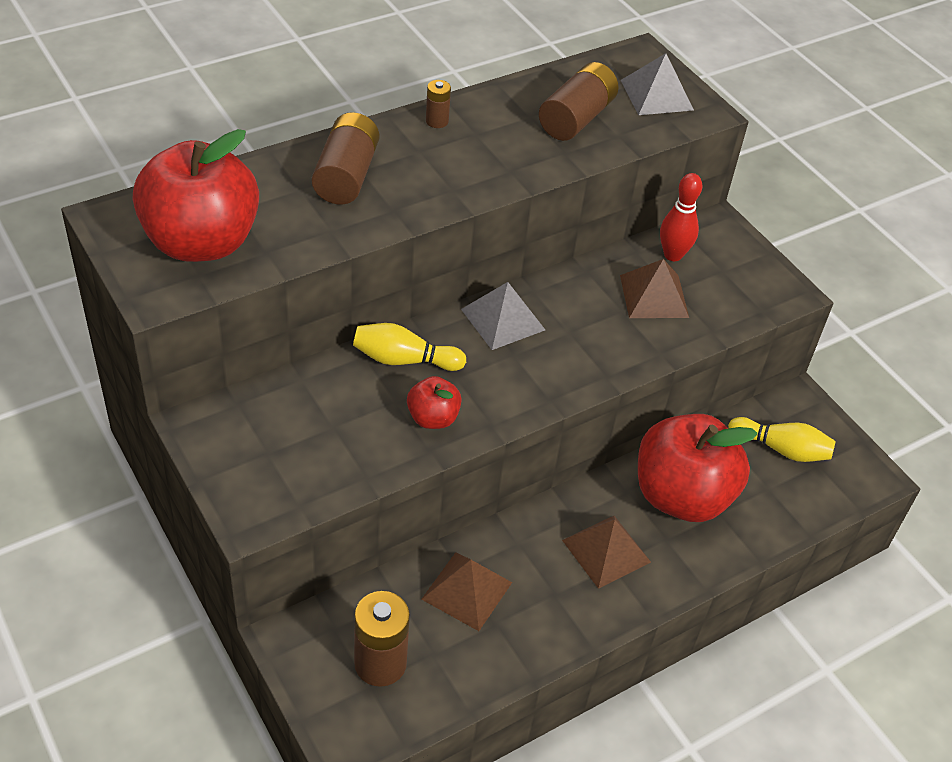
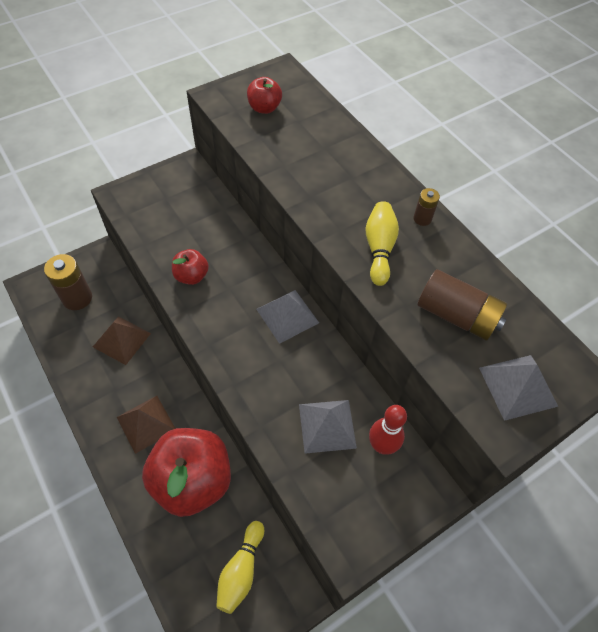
camera: 90 degrees right, 10 degrees up
(201, 242) = (264, 108): red apple -> red apple, size x0.46
(346, 176) = (343, 170): brown battery -> none
(404, 360) = (243, 259): yellow bowling pin -> yellow bowling pin (379, 249)
(654, 296) = (327, 425): brown pyramid -> grey pyramid

